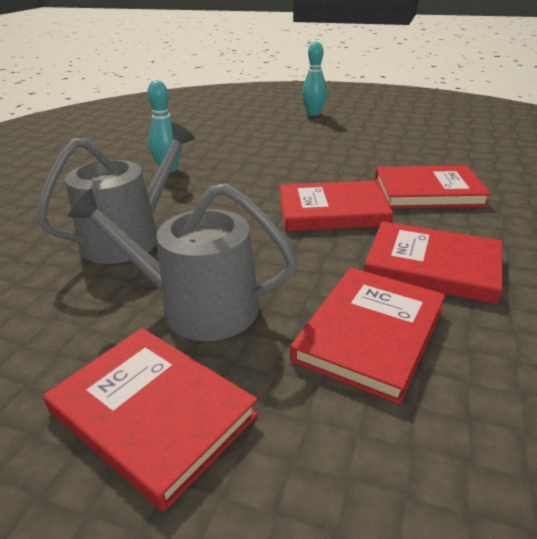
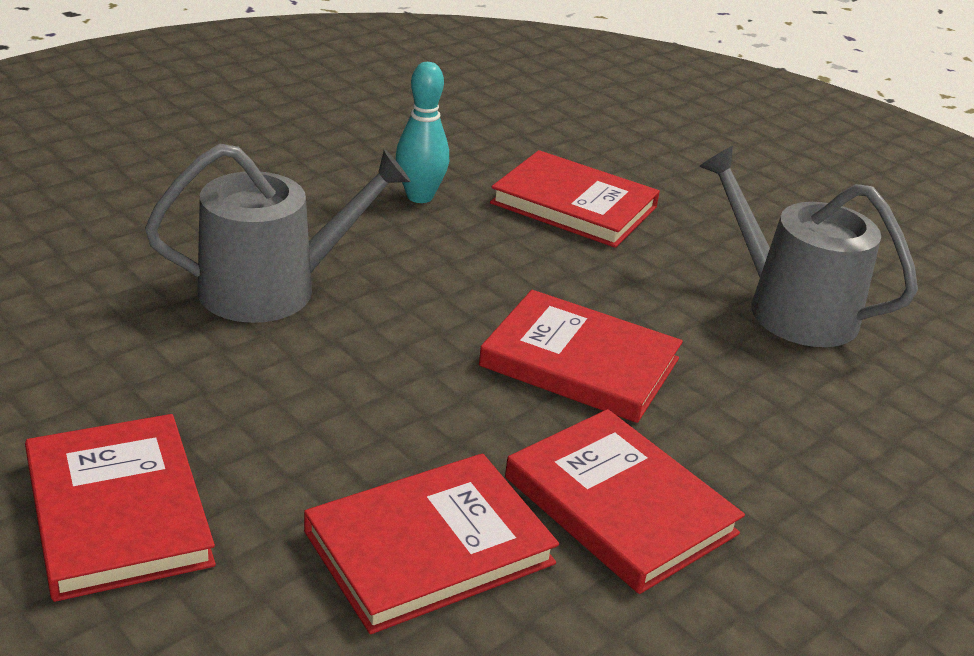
camera: 25 degrees right, 0 degrees up
(197, 307) = (267, 419): grey watering can -> grey watering can (790, 308)
(313, 114) = (763, 169): turquoise bowling pin -> none
(428, 191) = (769, 393): red book -> red book (574, 205)

